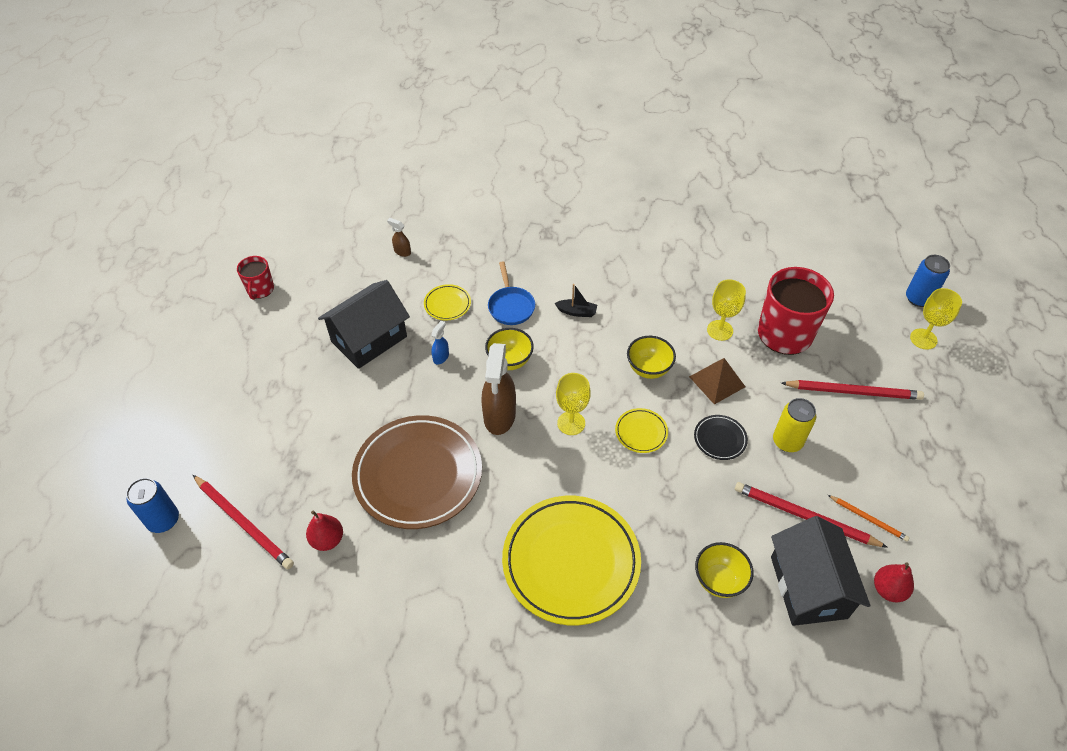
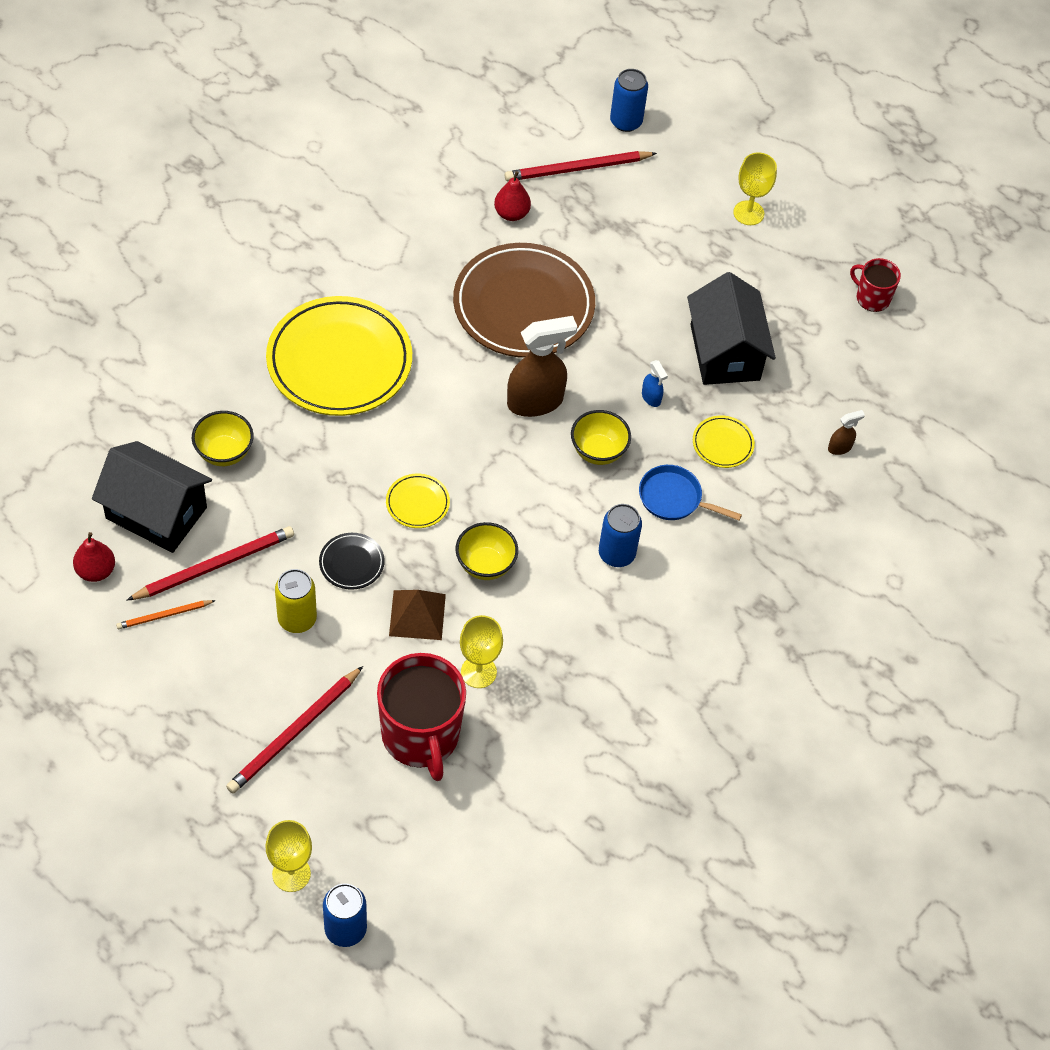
camera: 120 degrees right, 5 degrees up
(499, 416) = (536, 402): brown spray bottle -> brown spray bottle turned 120 degrees clockwise
(571, 423) = (478, 453): yellow goblet -> yellow goblet (748, 213)
(577, 312) = (616, 554): black boat -> blue can

